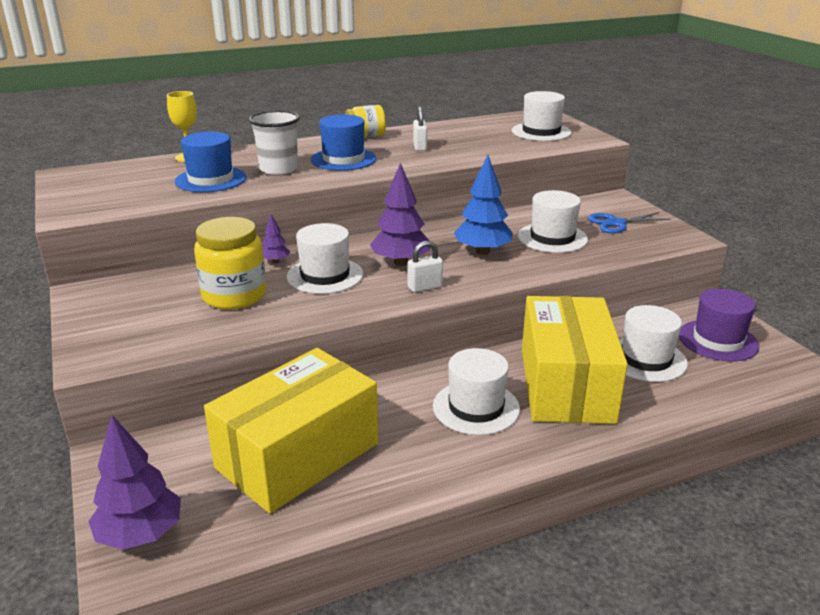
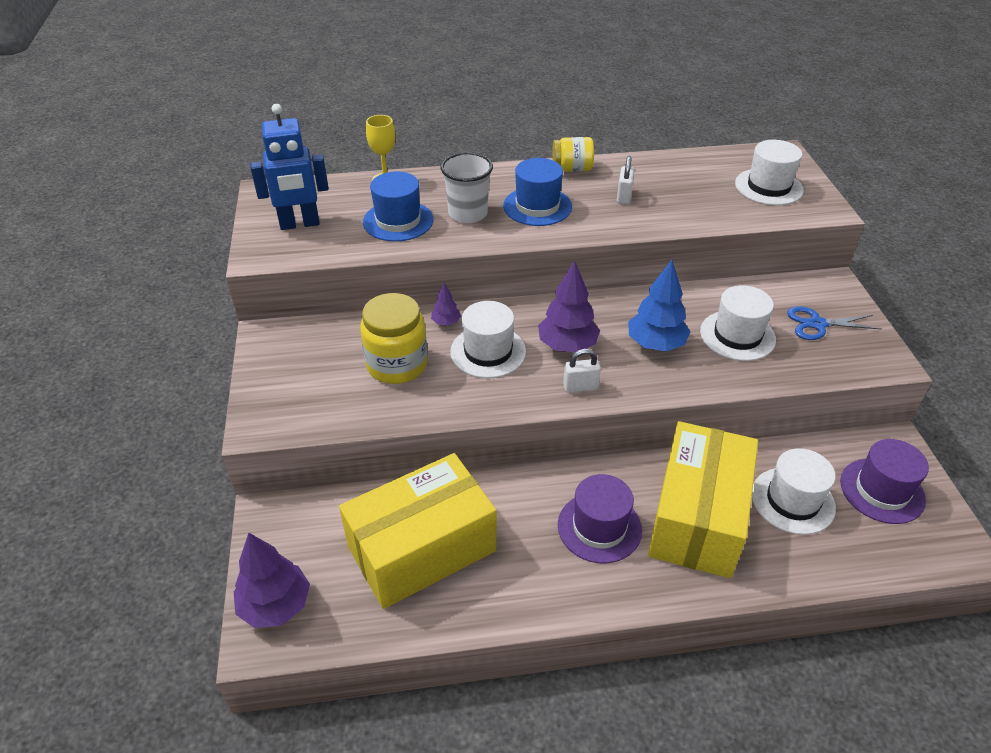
camera: 15 degrees right, 15 degrees up
(108, 190) = (299, 224): none -> blue robot
(476, 407) = (599, 527): white hat -> purple hat

